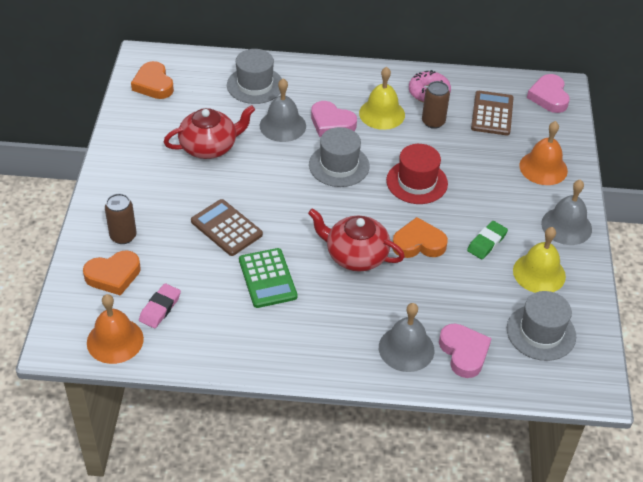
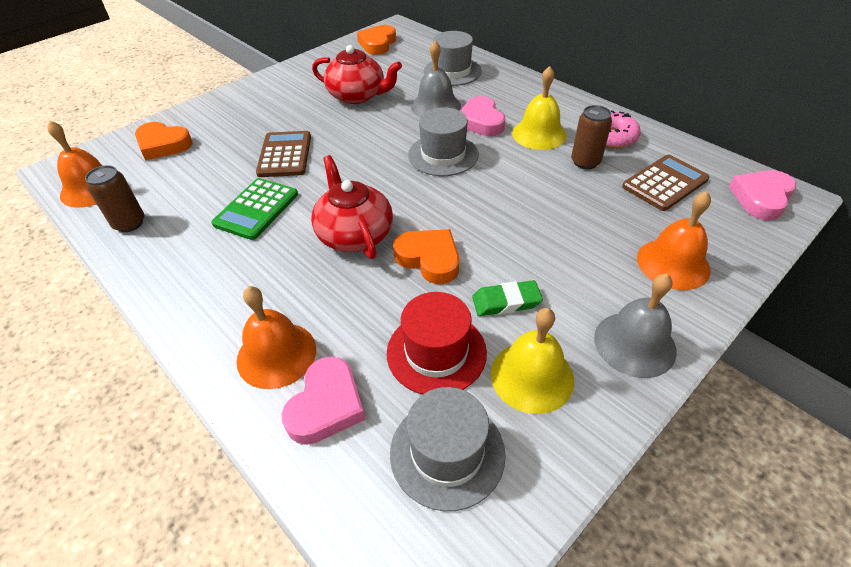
camera: 45 degrees right, 0 degrees up
(123, 236) = (210, 123): brown can -> brown can (129, 223)
(160, 308) = (152, 184): pink eraser -> none
(406, 348) = (276, 354): grey bell -> orange bell
(417, 182) = (501, 204): red hat -> red hat (436, 352)

